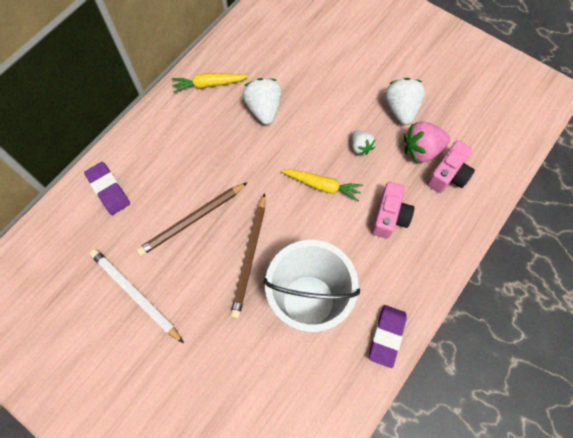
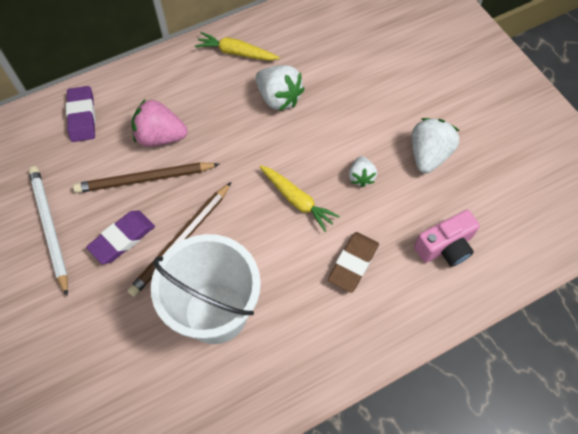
camera: 25 degrees right, 5 degrees down
(264, 109) = (278, 98): white strawberry -> white strawberry turned 120 degrees clockwise
(386, 336) = (279, 389): purple eraser -> purple eraser (122, 239)
(389, 216) = (353, 263): pink camera -> brown eraser
(421, 150) = (428, 208): pink strawberry -> pink strawberry (160, 137)

